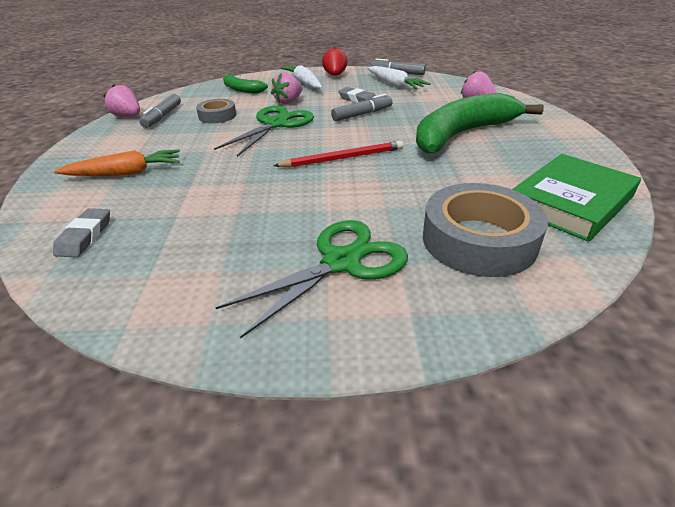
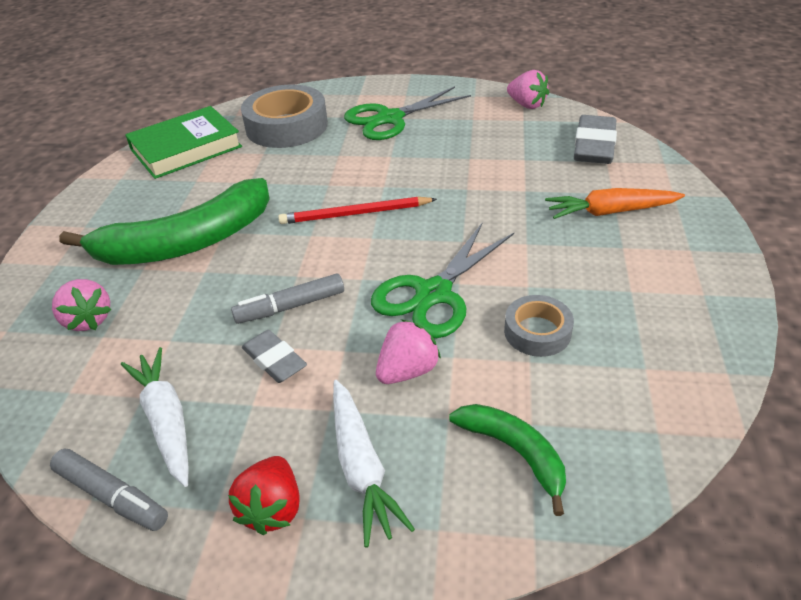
camera: 170 degrees left, 5 degrees up
(85, 236) = (594, 146): grey eraser -> grey eraser, size x1.61
(128, 116) = (712, 351): pink strawberry -> pink strawberry (526, 105)
(162, 116) = (641, 342): grey marker -> none

